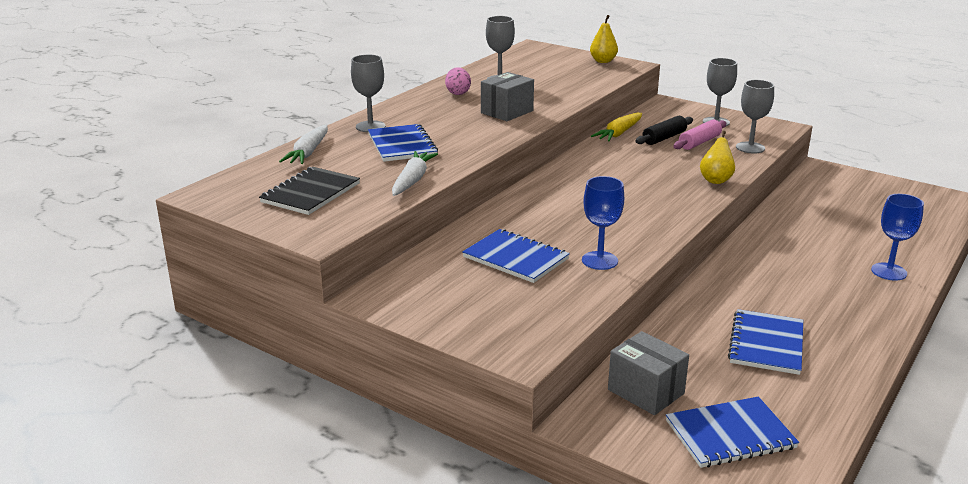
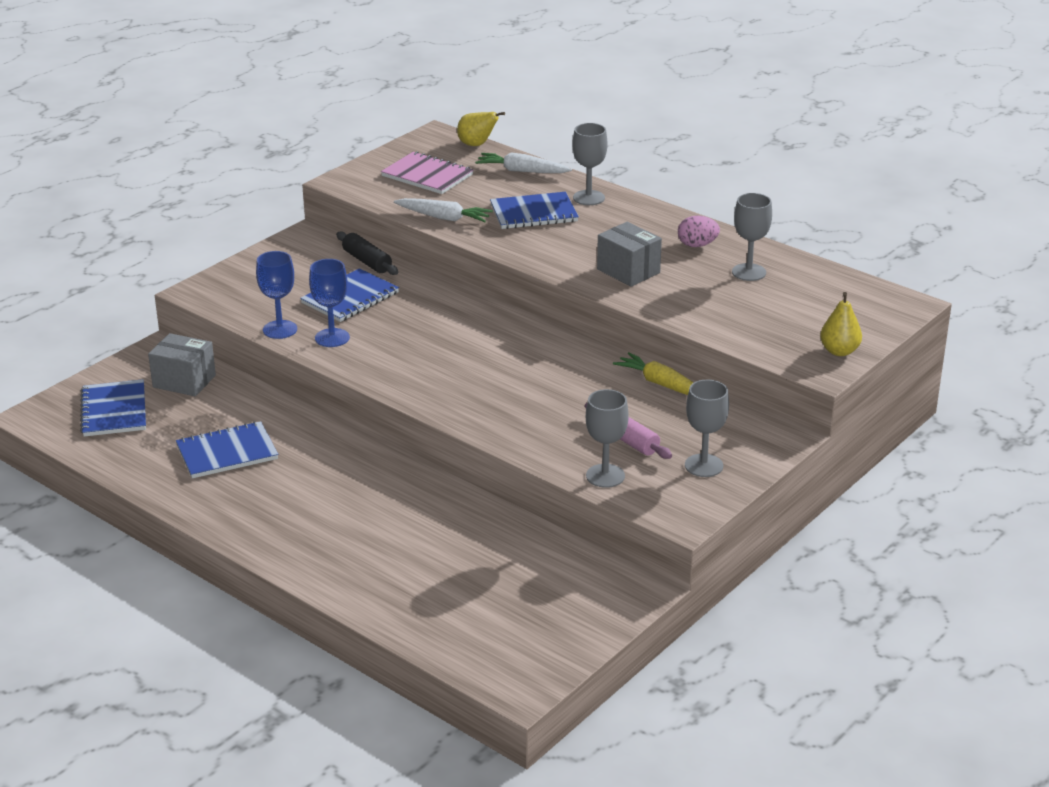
camera: 95 degrees right, 5 degrees up
(311, 193) = (427, 175): black notebook -> pink notebook
(646, 391) = (184, 381): grey box -> grey box turned 60 degrees clockwise
(664, 138) = (644, 415): black rolling pin -> black rolling pin (367, 261)
(716, 180) = (504, 431): yellow pear -> yellow pear (477, 145)
(766, 344) = (227, 453): blue notebook -> blue notebook turned 45 degrees counterclockwise
(889, 272) = (335, 565): blue goblet -> blue goblet (280, 329)

